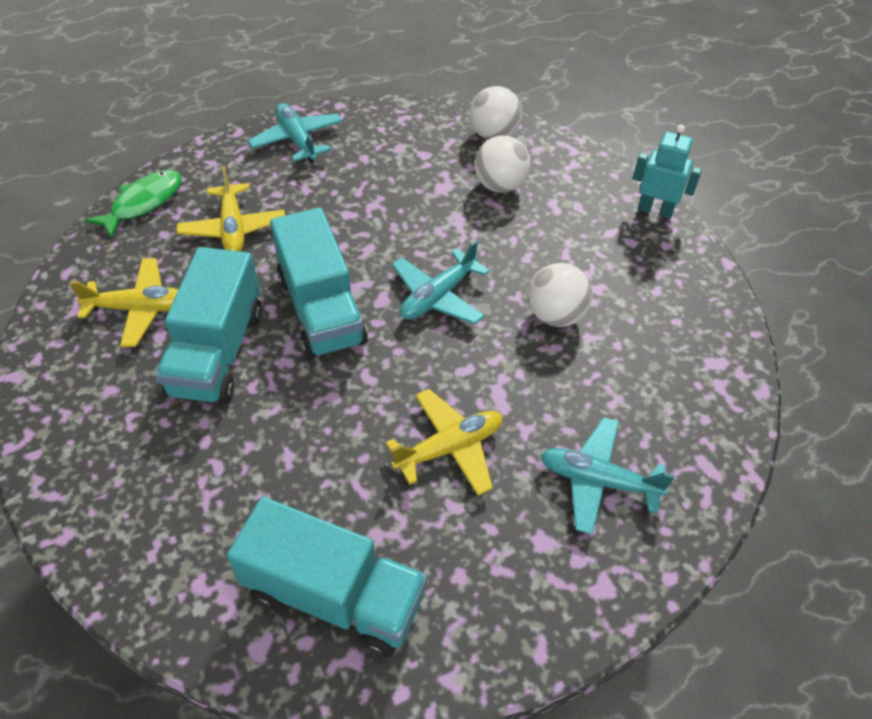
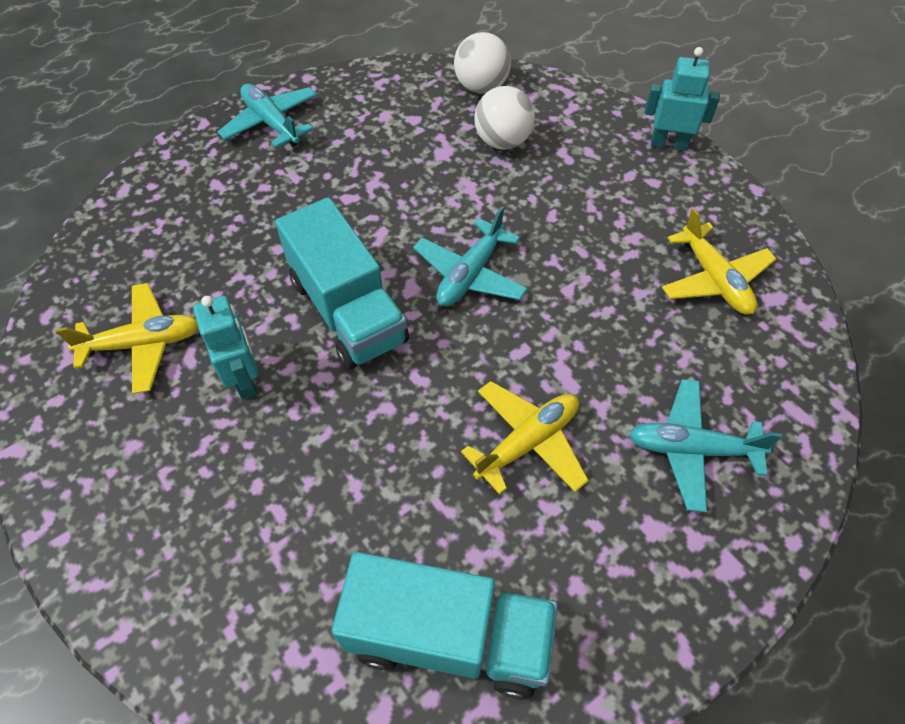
camera: 10 degrees left, 5 degrees up
(143, 203) = (116, 220): green fish -> none
(217, 352) = (244, 379): turquoise truck -> turquoise robot
(233, 228) = (225, 234): yellow plane -> yellow plane (714, 279)
(555, 315) = (599, 274): white ball -> none

